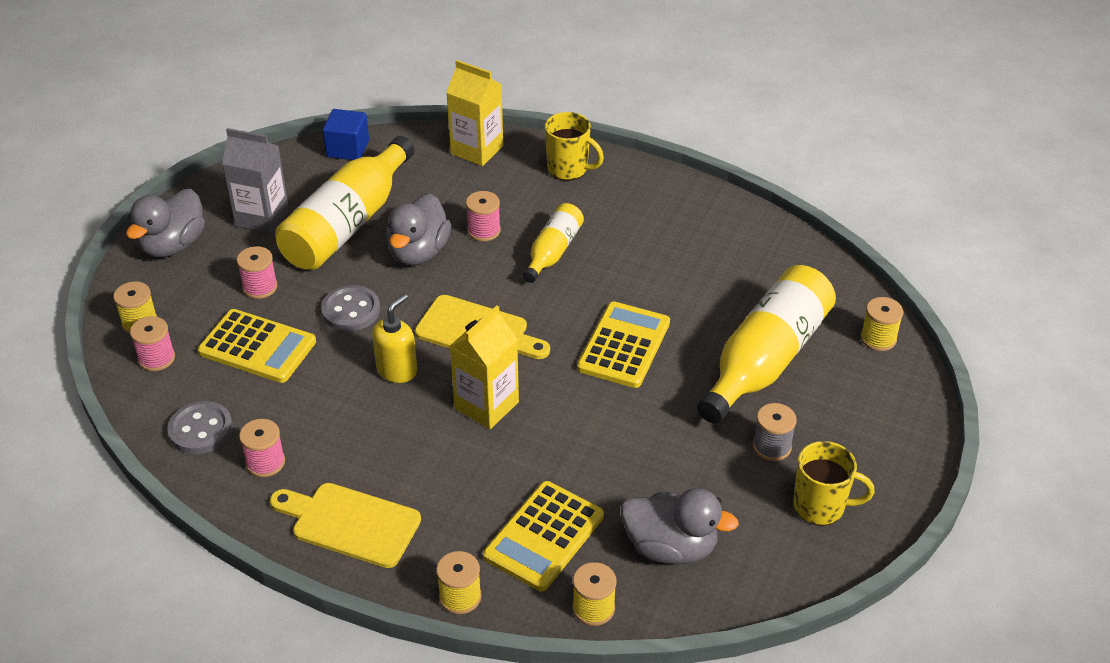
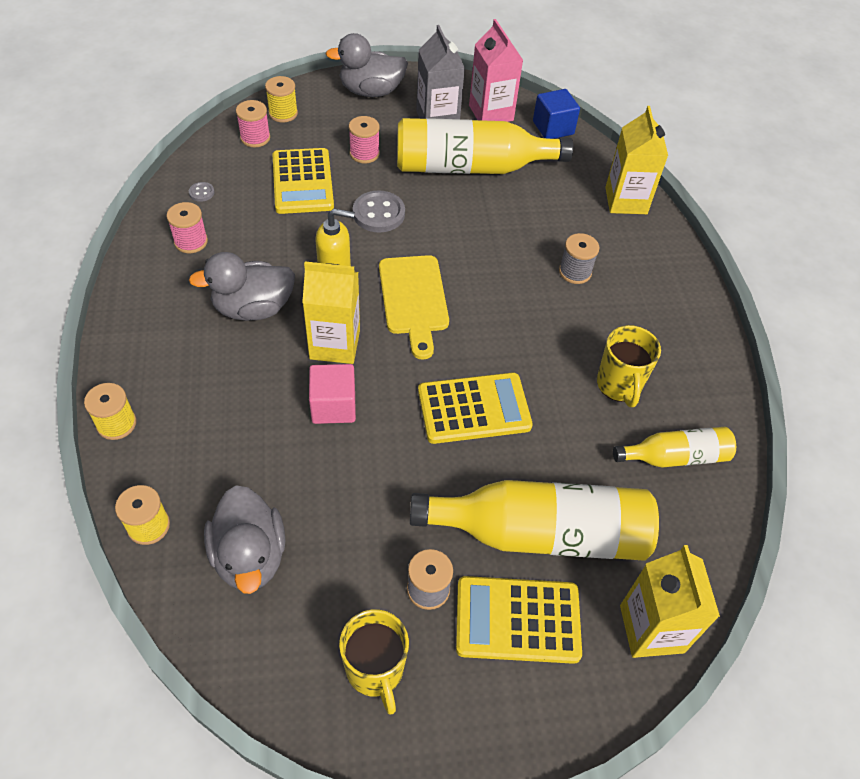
camera: 55 degrees right, 10 degrees up
(200, 430) = (201, 193): grey button -> grey button, size x0.48
(288, 178) = (491, 113): none -> pink carton
(350, 524) = (157, 319): yellow cutting board -> none
(418, 252) = (474, 222): grey duck -> grey duck (253, 308)
(484, 230) = (534, 249): pink spool -> none
(529, 219) = (575, 272): none -> grey spool
(544, 536) = (211, 452): yellow calculator -> yellow calculator (517, 620)
(553, 252) = (548, 306): yellow bottle -> yellow bottle (675, 457)
(555, 433) = (333, 406): none -> pink cube
(569, 169) = (661, 269): yellow mug -> yellow mug (619, 385)
(878, 339) = (651, 629): yellow spool -> yellow carton

